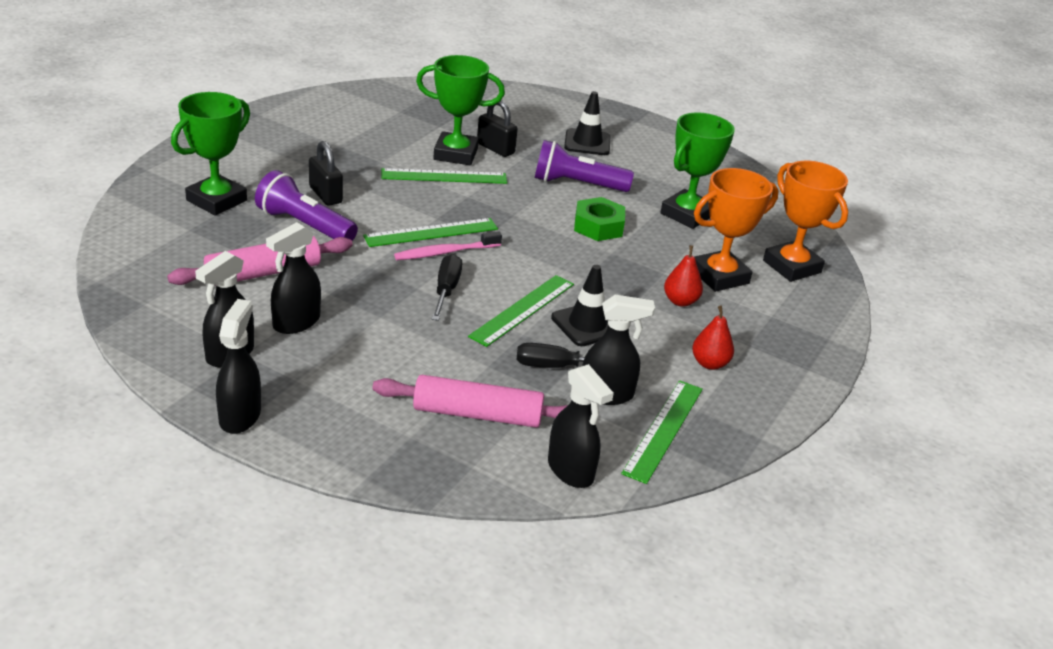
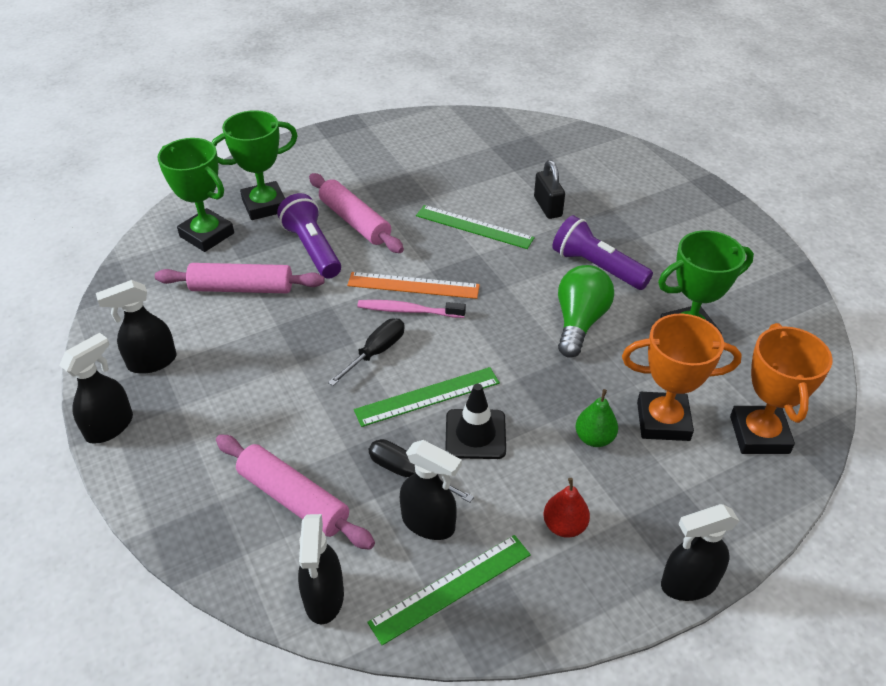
camera: 35 degrees right, 10 degrees up
(296, 322) = (226, 347): black spray bottle -> black spray bottle (688, 583)
(325, 195) = (355, 221): black padlock -> pink rolling pin
(431, 232) = (413, 285): green ruler -> orange ruler
(455, 154) = (504, 204): green trophy -> green trophy (207, 235)
(587, 142) = (647, 221): black traffic cone -> none
(598, 226) = (579, 322): green nut -> green light bulb
(680, 301) = (594, 438): red pear -> green pear

